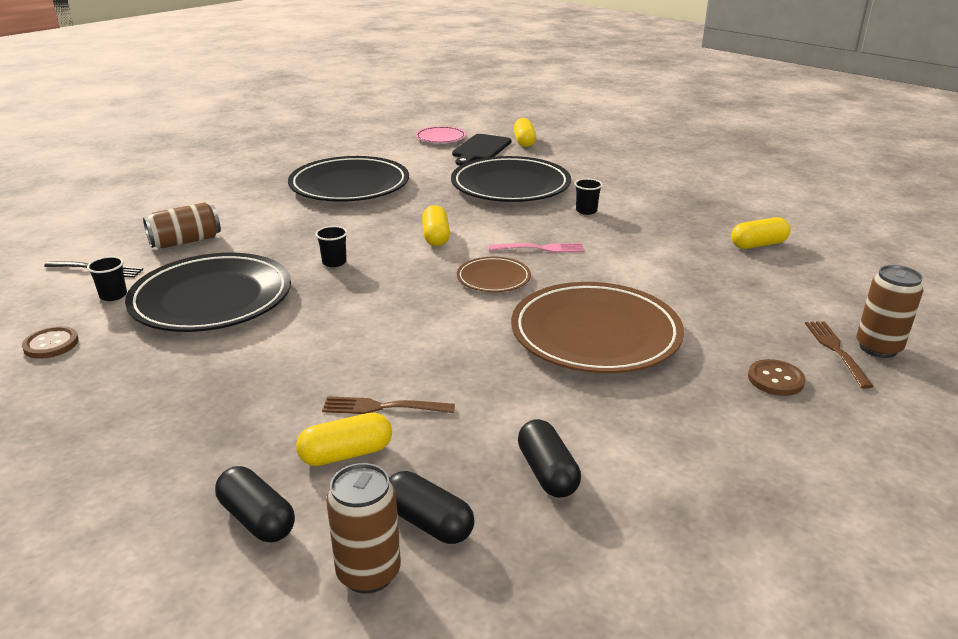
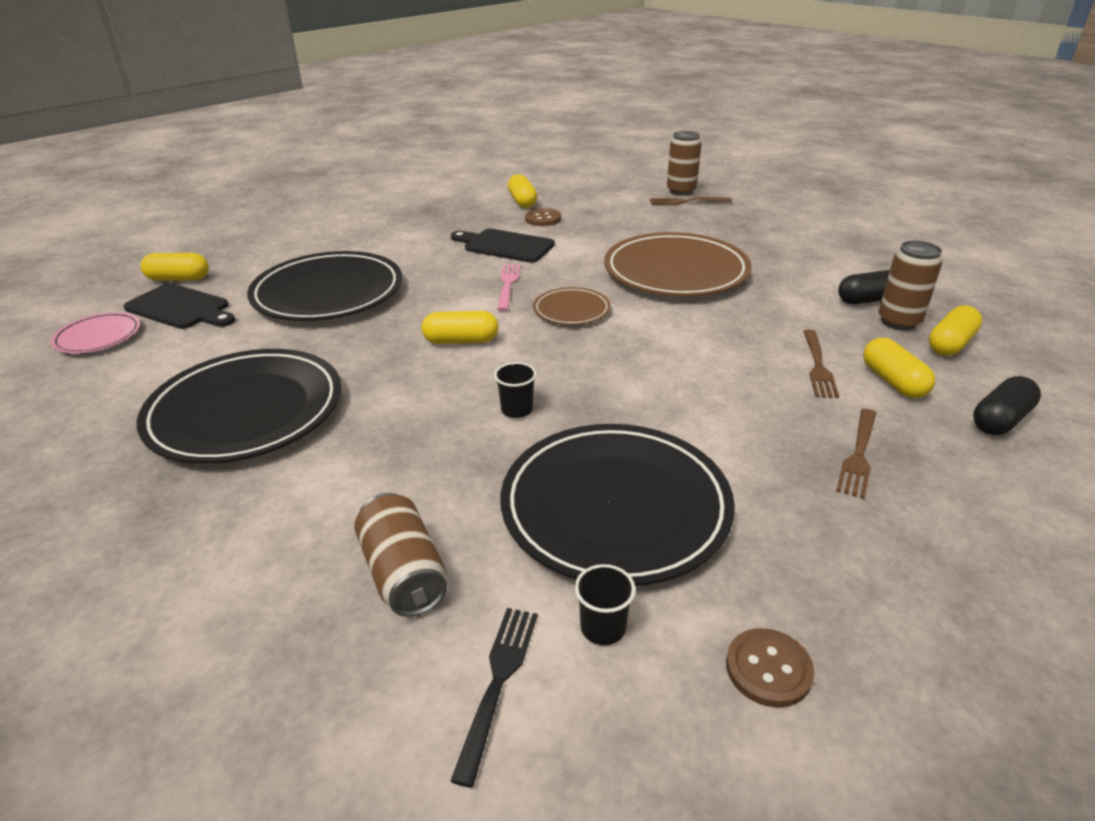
camera: 85 degrees left, 5 degrees up
(231, 409) = (858, 455): none -> brown fork
(368, 573) = (1017, 366): brown can -> brown can (899, 322)
(428, 522) = (950, 344): black capsule -> yellow capsule
(586, 211) = (423, 258): black cup -> none
(628, 242) = (505, 246): none -> black cutting board
(775, 379) = (727, 222): brown button -> brown button (543, 219)

